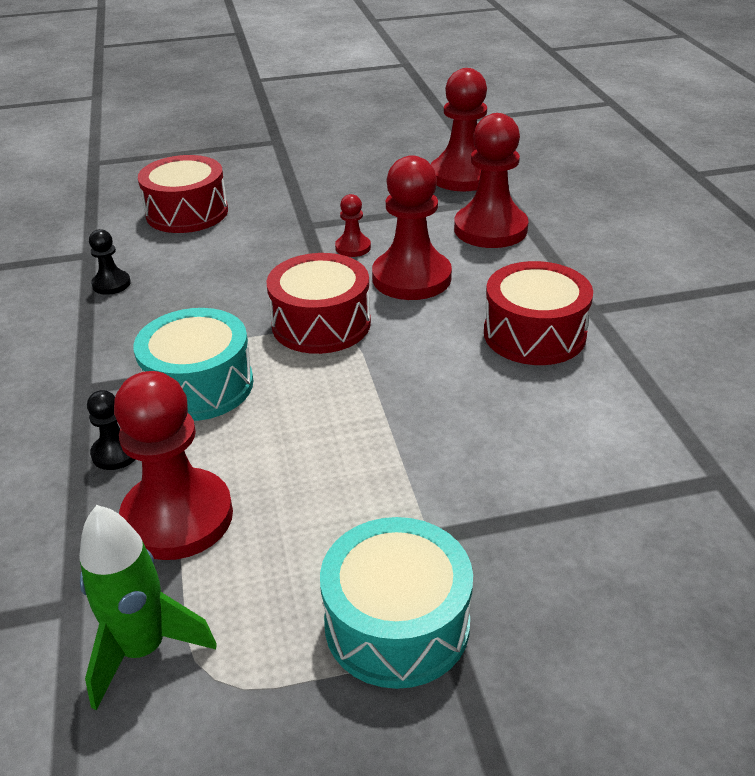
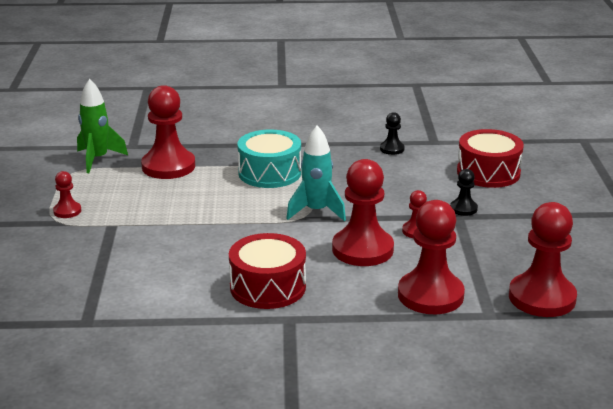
camera: 100 degrees right, 10 degrees down
(116, 453) = (224, 153): black pawn -> black pawn (463, 209)
(321, 324) = (316, 211): red drum -> turquoise rocket
(397, 623) = (67, 211): turquoise drum -> red pawn

